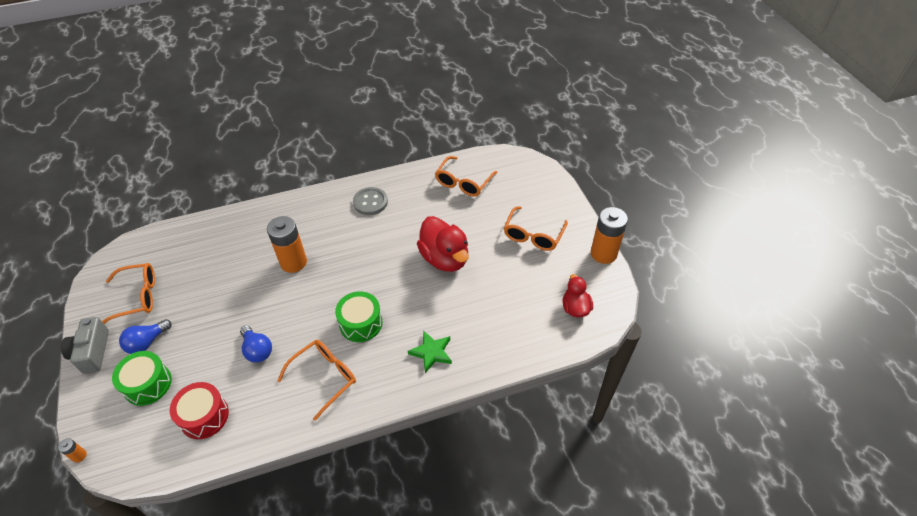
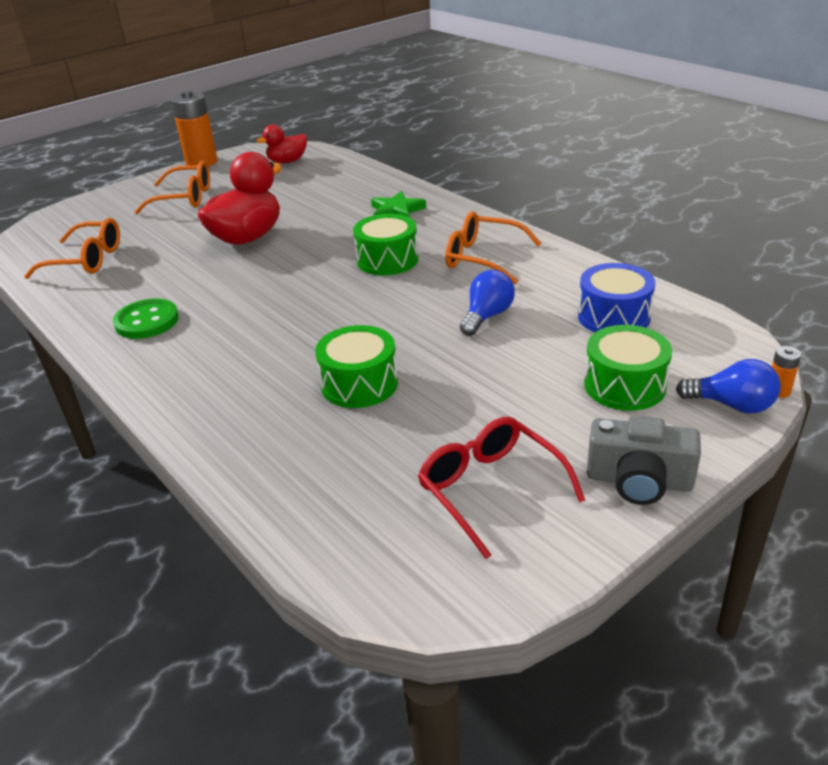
camera: 110 degrees left, 15 degrees down
(92, 352) = (639, 481): grey camera -> grey camera turned 45 degrees clockwise
(138, 297) = (490, 489): orange glasses -> red glasses
(147, 342) = (565, 424): blue light bulb -> blue light bulb (732, 405)
(204, 416) = (613, 316): red drum -> blue drum
(245, 273) = (359, 384): none -> green drum
(293, 262) = (311, 346): orange battery -> none
(370, 202) = (147, 321): grey button -> green button

